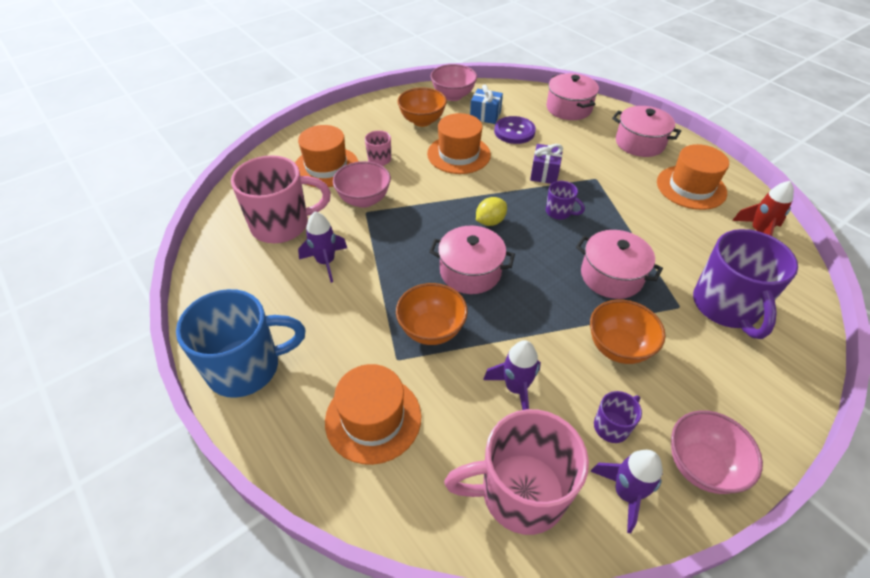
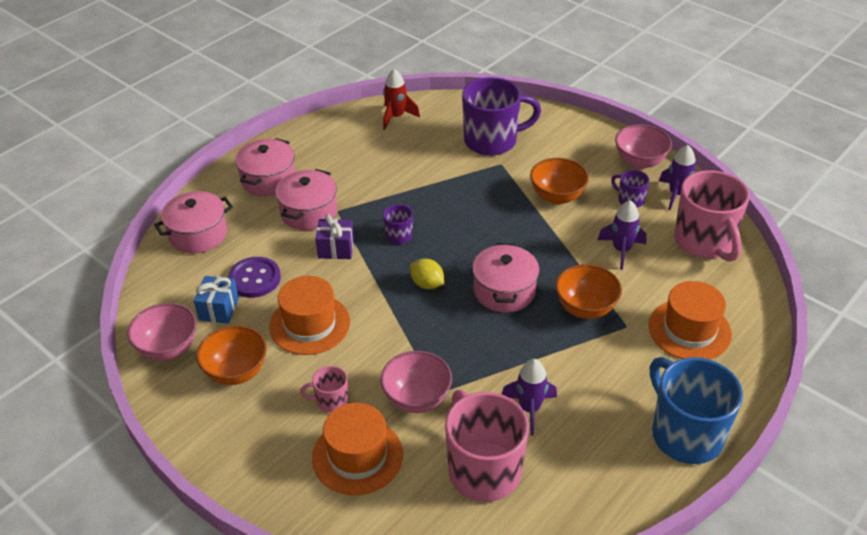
camera: 100 degrees left, 5 degrees down
(611, 276) = (479, 200): pink pot -> pink pot (308, 212)
(691, 187) = (340, 149): orange hat -> none

